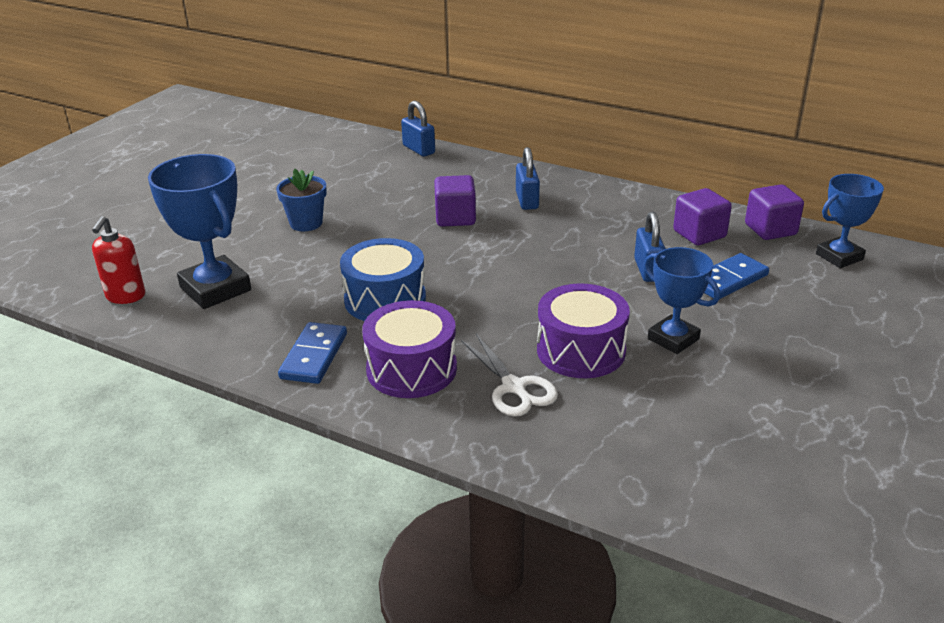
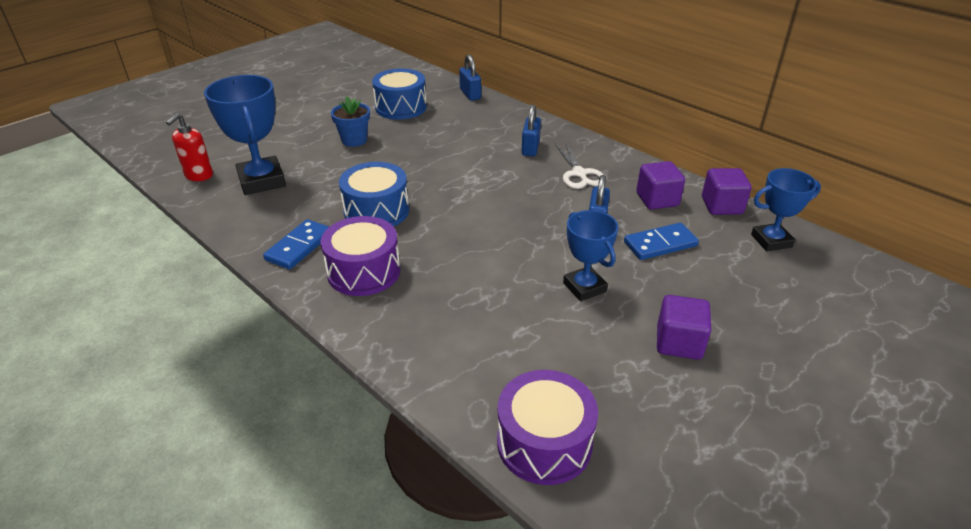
camera: 15 degrees right, 5 degrees up
(341, 176) = (401, 107): none -> blue drum
(455, 218) = (466, 154): purple cube -> purple cube (679, 342)
(514, 387) = (432, 303): white scissors -> white scissors (579, 174)
(581, 350) = (503, 282): purple drum -> purple drum (544, 442)

